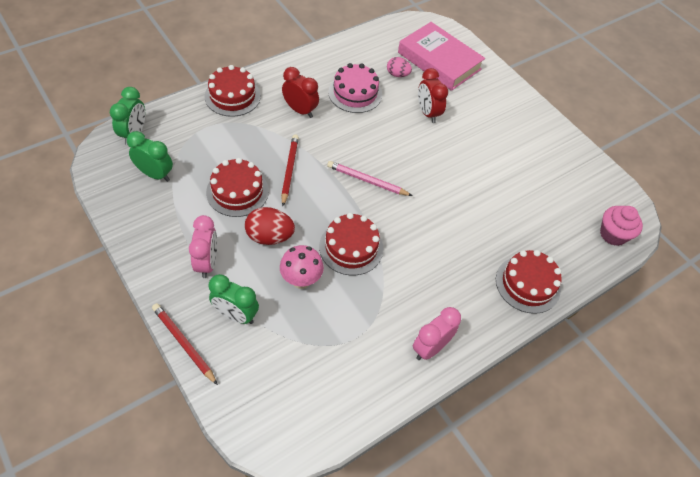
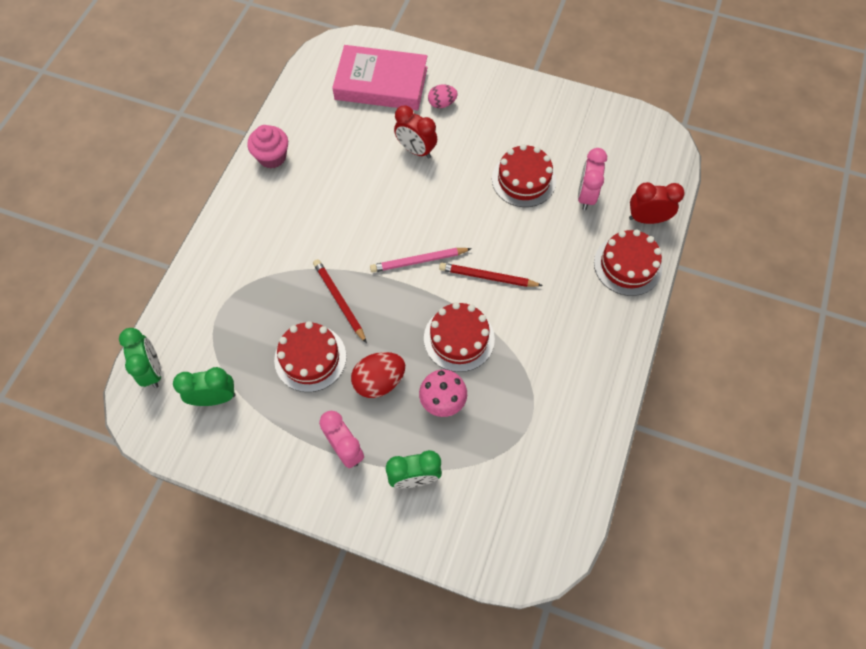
camera: 30 degrees left, 10 degrees up
(183, 343) = (392, 538): red pencil -> red pencil (487, 277)
(232, 96) = (214, 259): red cake -> red cake (523, 180)
(300, 110) = (295, 229): red clock -> red clock (647, 219)
(355, 93) = (331, 174): pink cake -> none
(397, 74) = (354, 125): pink egg -> pink egg (442, 103)
(430, 348) = (596, 382): pink clock -> pink clock (586, 196)
(613, 234) = (659, 167): pink cupcake -> pink cupcake (272, 157)

